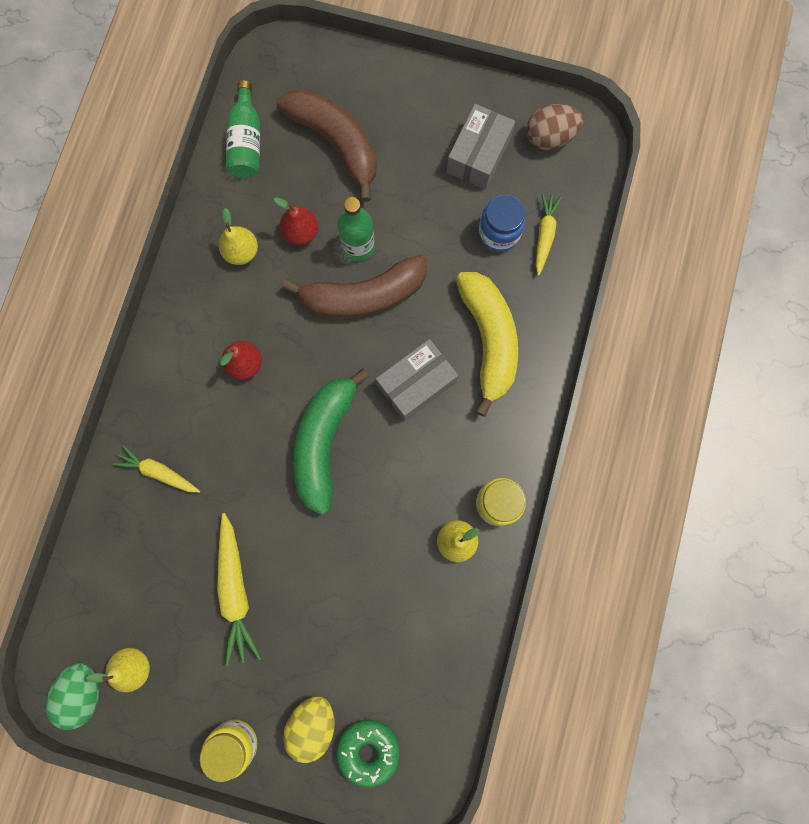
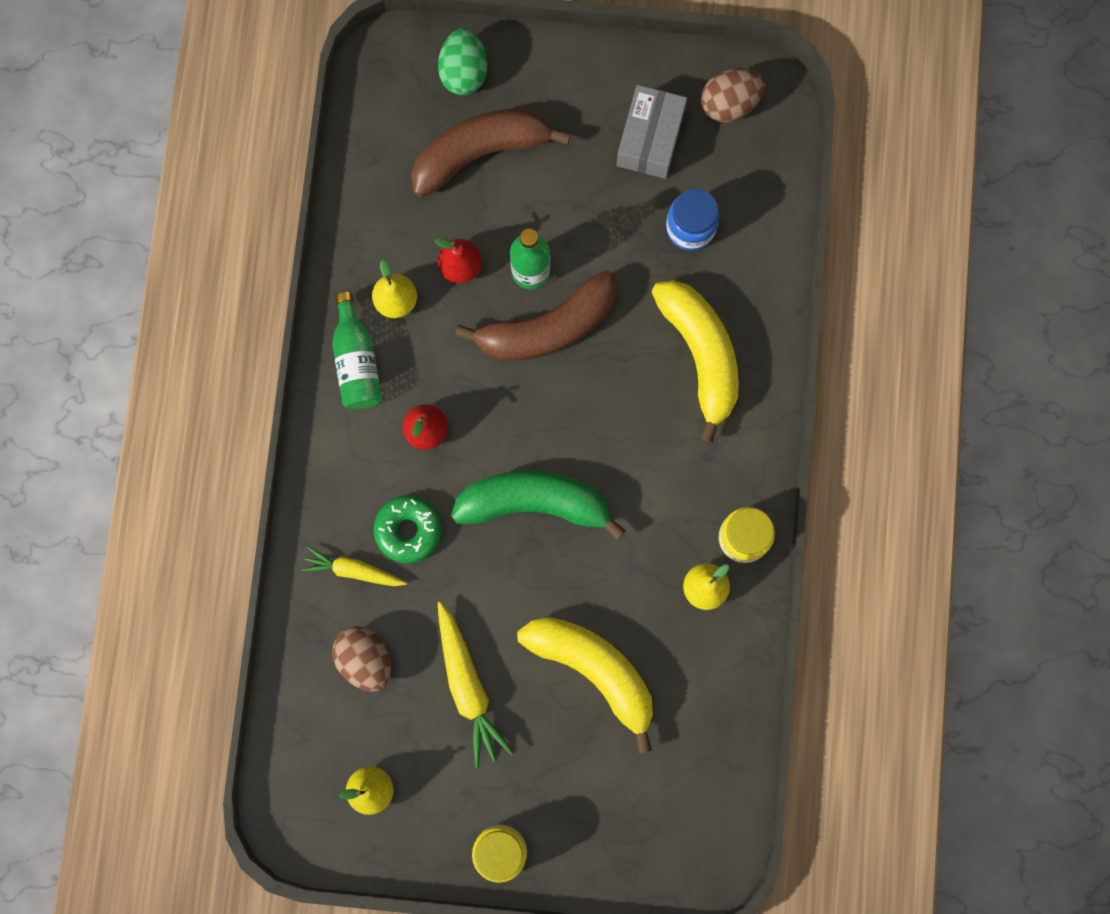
camera: 10 degrees left, 0 degrees up
(83, 691) = (321, 826): green egg -> green egg (464, 72)
(152, 551) = (365, 660): none -> brown egg
(246, 142) = (375, 169): green bottle -> green bottle (357, 361)
(312, 723) = (582, 815): yellow egg -> none
(324, 442) = (535, 504): green banana -> green banana turned 90 degrees clockwise
(336, 143) = (481, 153): brown banana -> brown banana turned 60 degrees counterclockwise
(347, 596) = (594, 670): none -> yellow banana
(368, 750) = (649, 832): green donut -> green donut (408, 530)
(416, 384) = (627, 419): grey box -> none
(544, 235) = (743, 222): yellow carrot -> none

